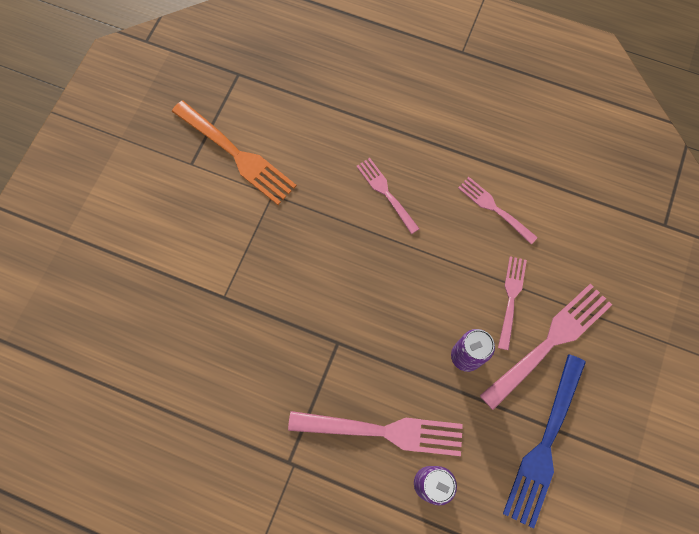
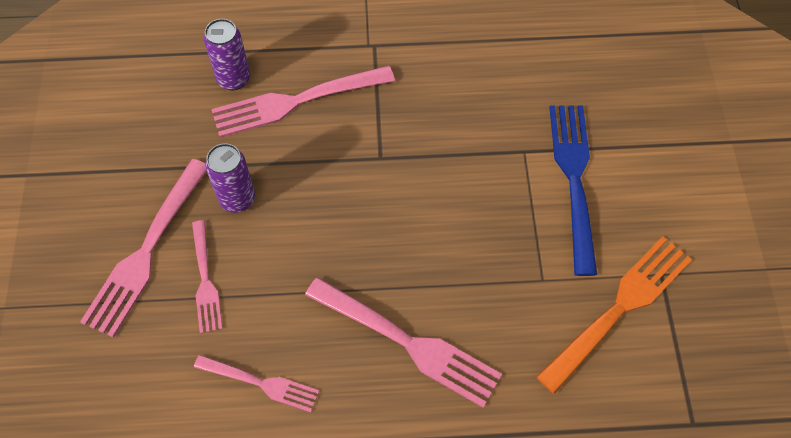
camera: 155 degrees right, 10 degrees down
(235, 154) = (618, 310): orange fork -> orange fork turned 120 degrees clockwise
(386, 193) = (406, 342): pink fork -> pink fork, size x1.69
(545, 443) = (128, 154): blue fork -> blue fork (574, 180)

